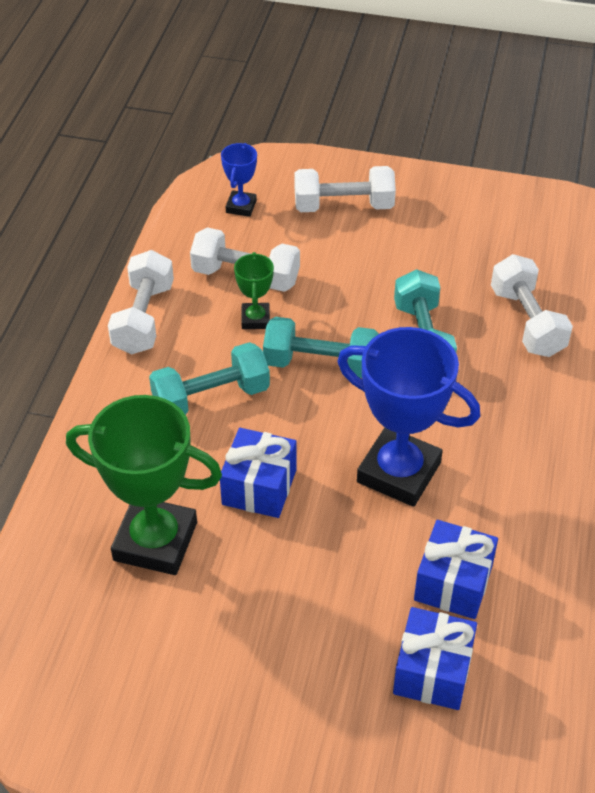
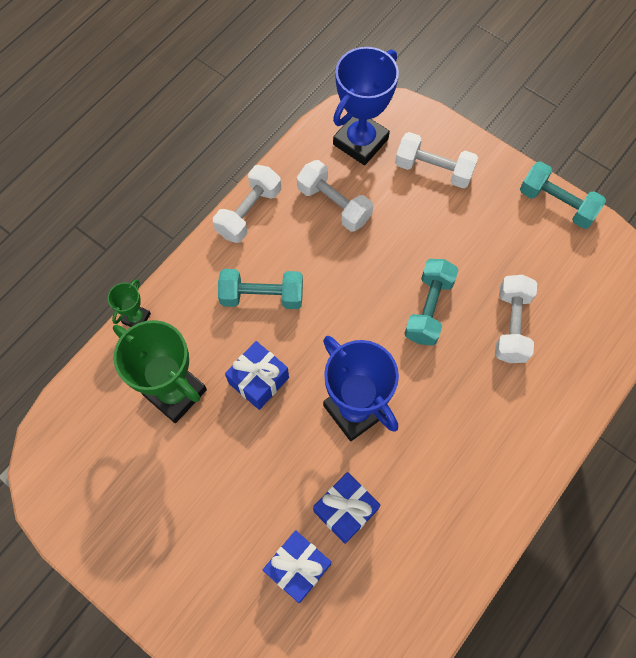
camera: 25 degrees right, 20 degrees up
(241, 206) = (360, 142): blue trophy -> blue trophy, size x2.07
(255, 319) = (322, 244): green trophy -> green trophy (136, 318)
(320, 364) = (347, 300): turquoise dumbbell -> turquoise dumbbell (556, 204)

